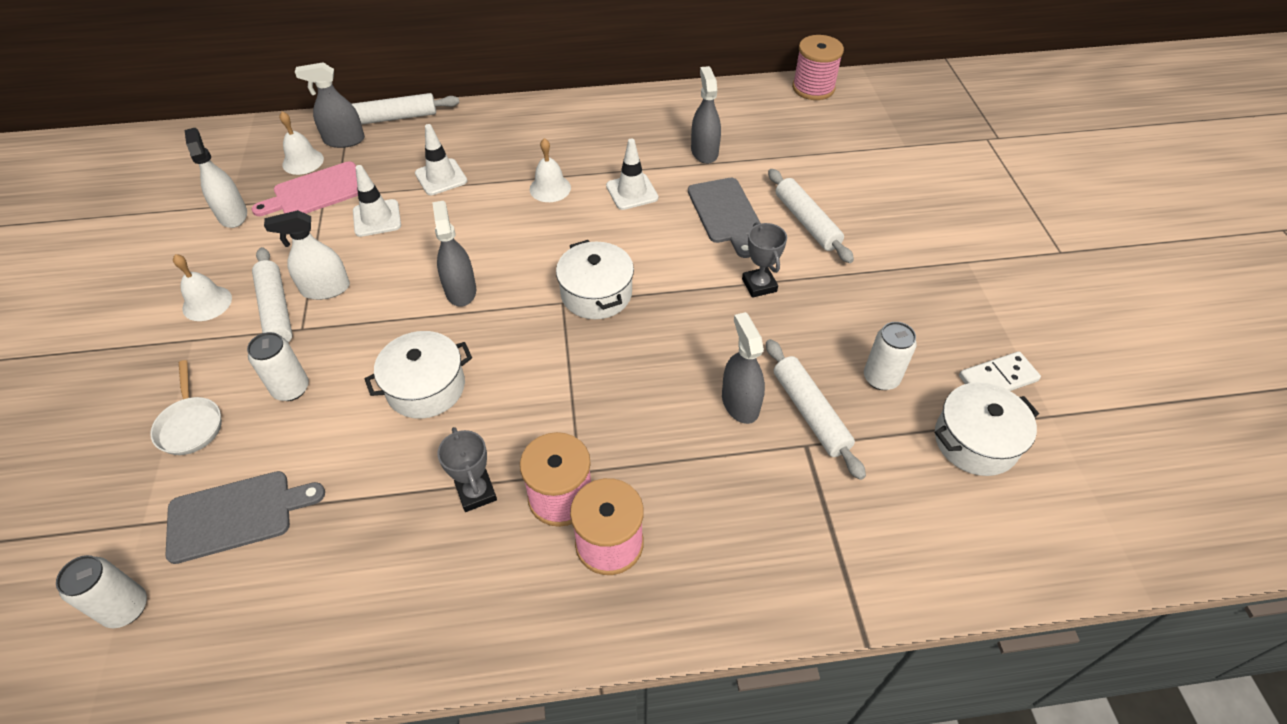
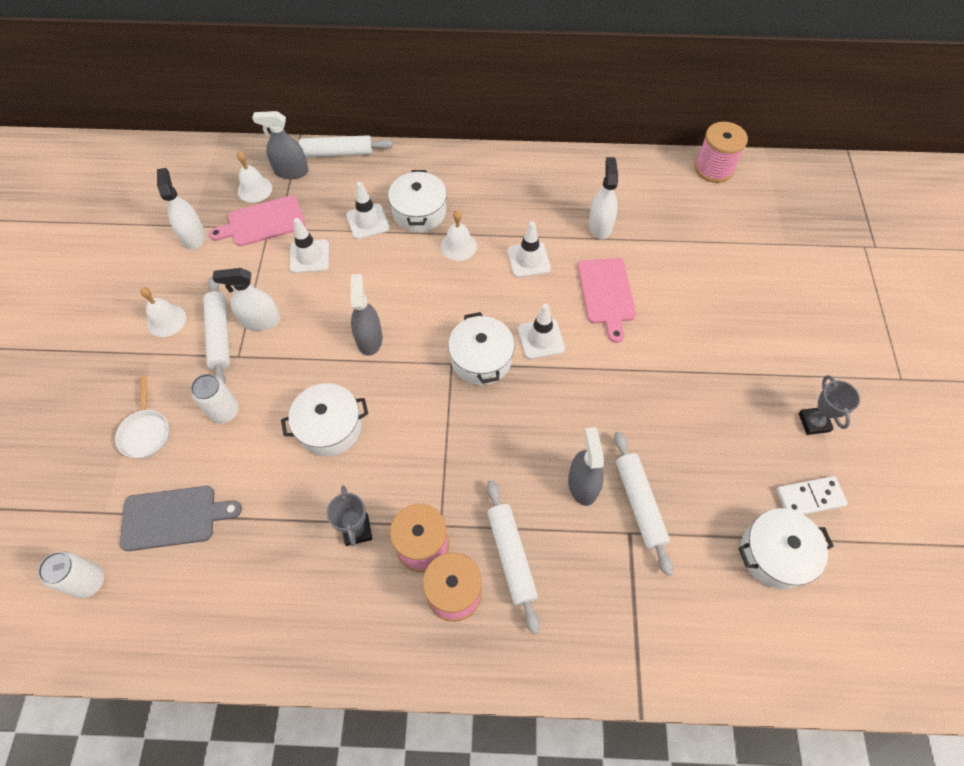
camera: 10 degrees right, 10 degrees up
(499, 162) = (419, 212): none -> white pot
(661, 265) = (541, 339): none -> white traffic cone
(704, 152) = (600, 226): grey spray bottle -> white spray bottle
(725, 213) = (606, 294): grey cutting board -> pink cutting board
(759, 285) = (621, 372): grey trophy -> grey trophy (814, 422)
(807, 222) = (677, 313): white rolling pin -> white rolling pin (511, 556)
(881, 378) = (707, 480): white can -> none

